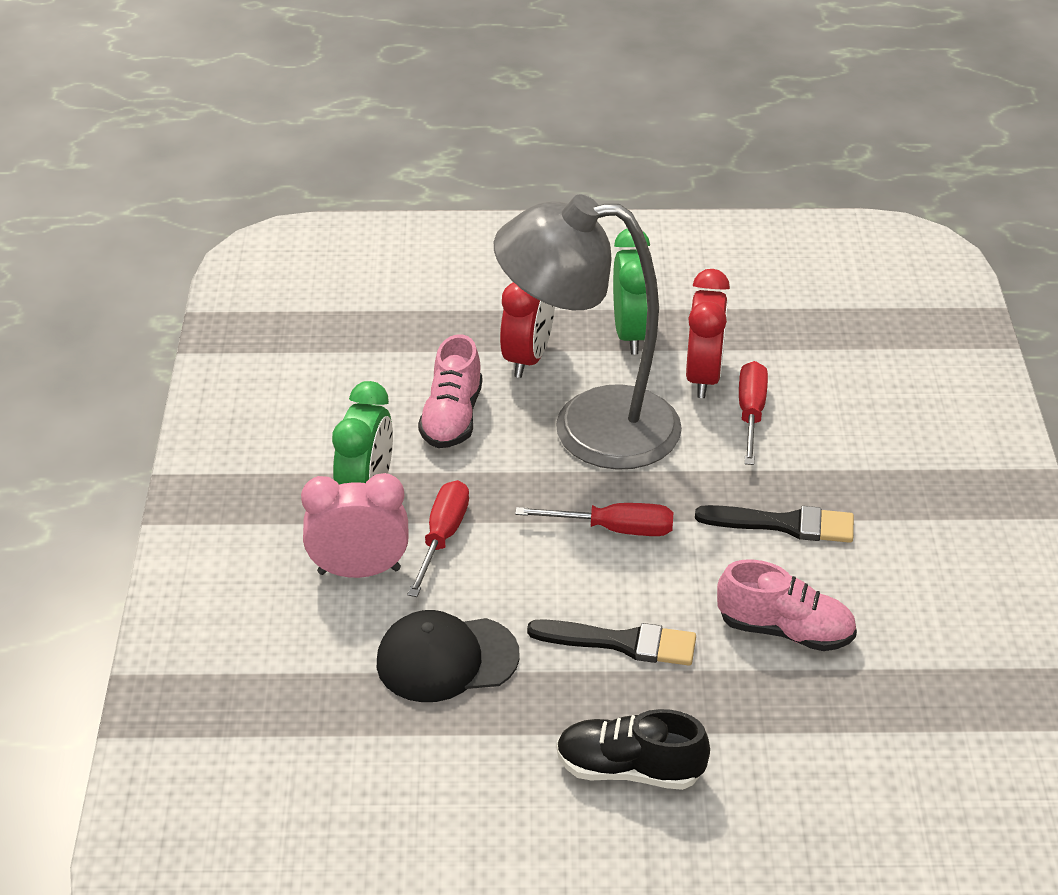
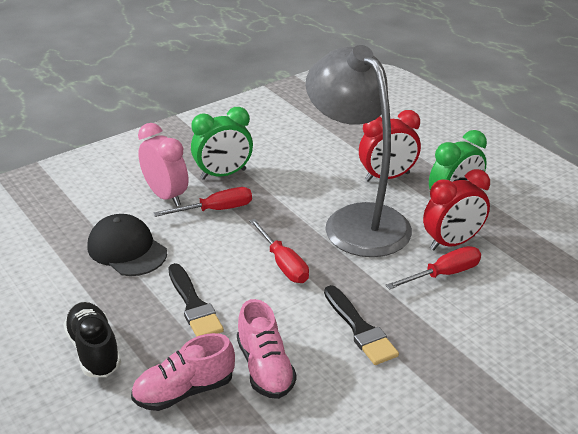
camera: 55 degrees right, 5 degrees down
(452, 418) = (310, 174): pink shoe -> pink shoe (184, 391)

